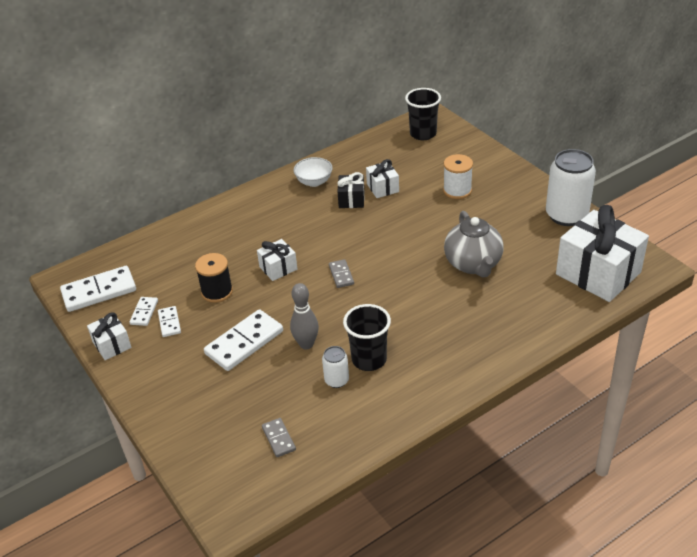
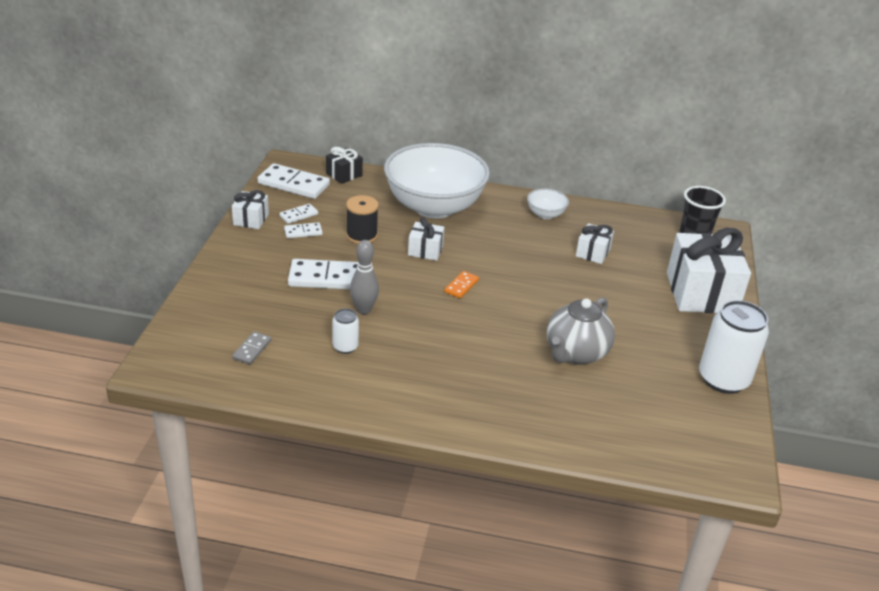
camera: 40 degrees right, 5 degrees down
(169, 323) = (303, 232): white domino -> white domino turned 45 degrees clockwise
(233, 231) = (434, 207): none -> white bowl
(341, 275) = (461, 286): grey domino -> orange domino
(351, 199) = (554, 244): black gift -> black gift (344, 174)
(369, 359) = (388, 352): black cup -> none
(457, 190) = (653, 295): white spool -> none
(598, 273) = (676, 440): white gift -> white gift (701, 293)

